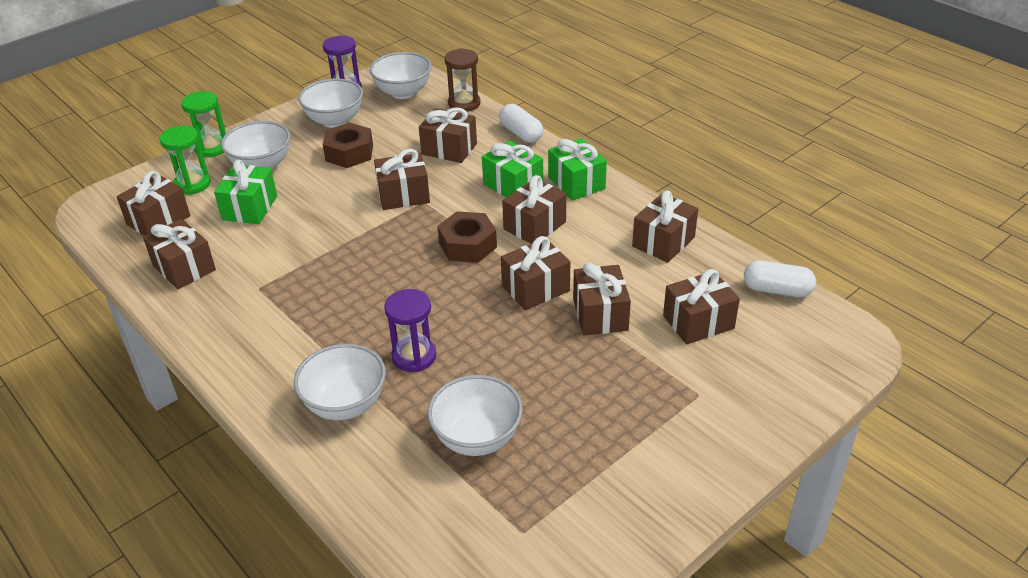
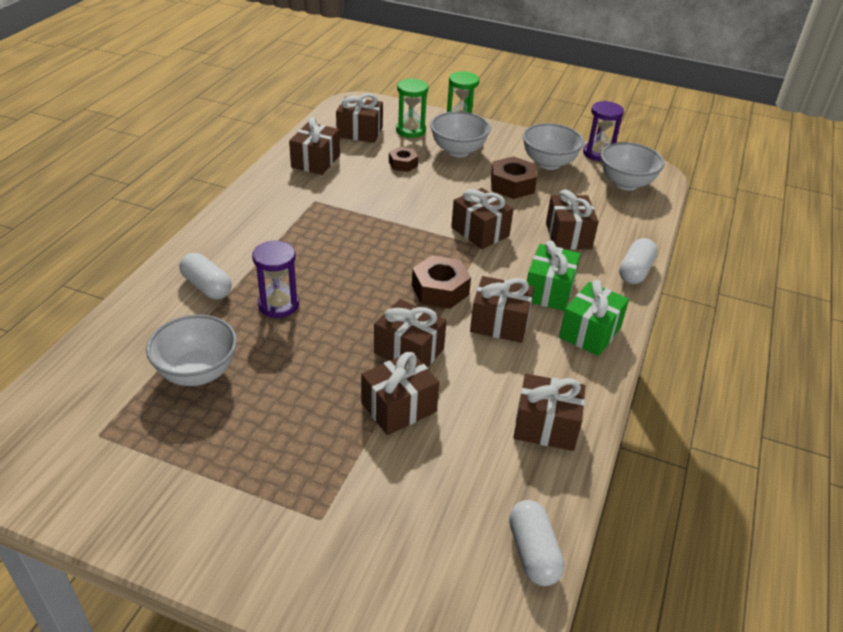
camera: 60 degrees right, 0 degrees up
(250, 208) = (403, 164): green gift -> brown nut
(345, 404) = (207, 287): white bowl -> white capsule
(464, 104) = (646, 222): brown hourglass -> none
(698, 322) = (433, 490): brown gift -> none

